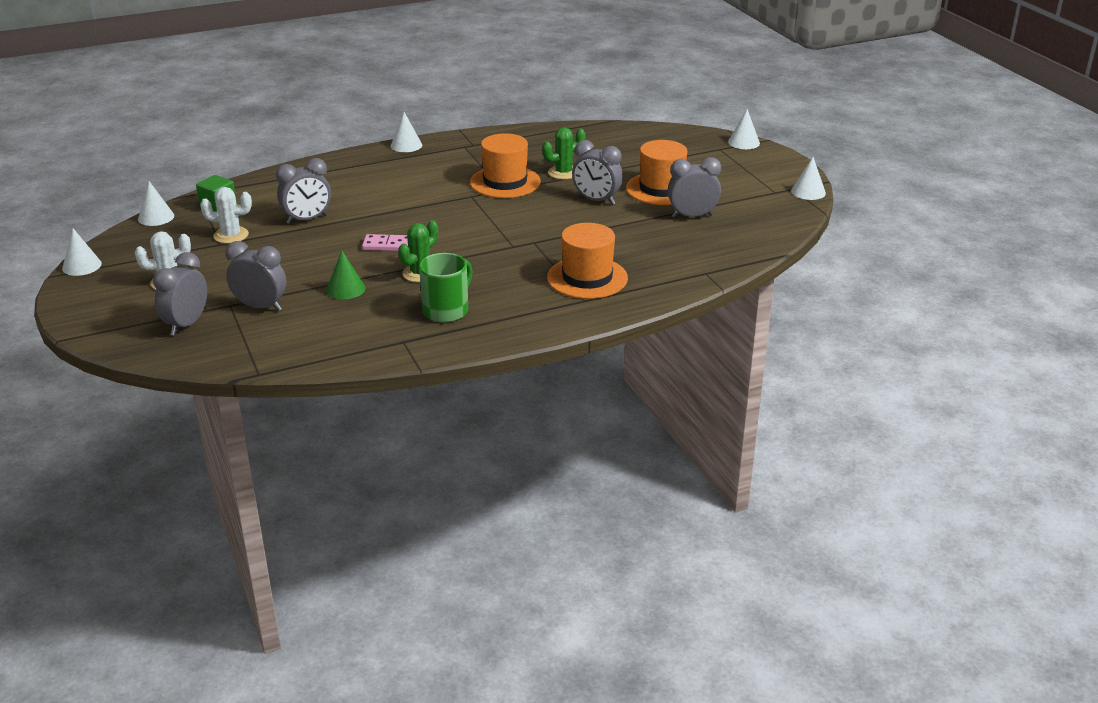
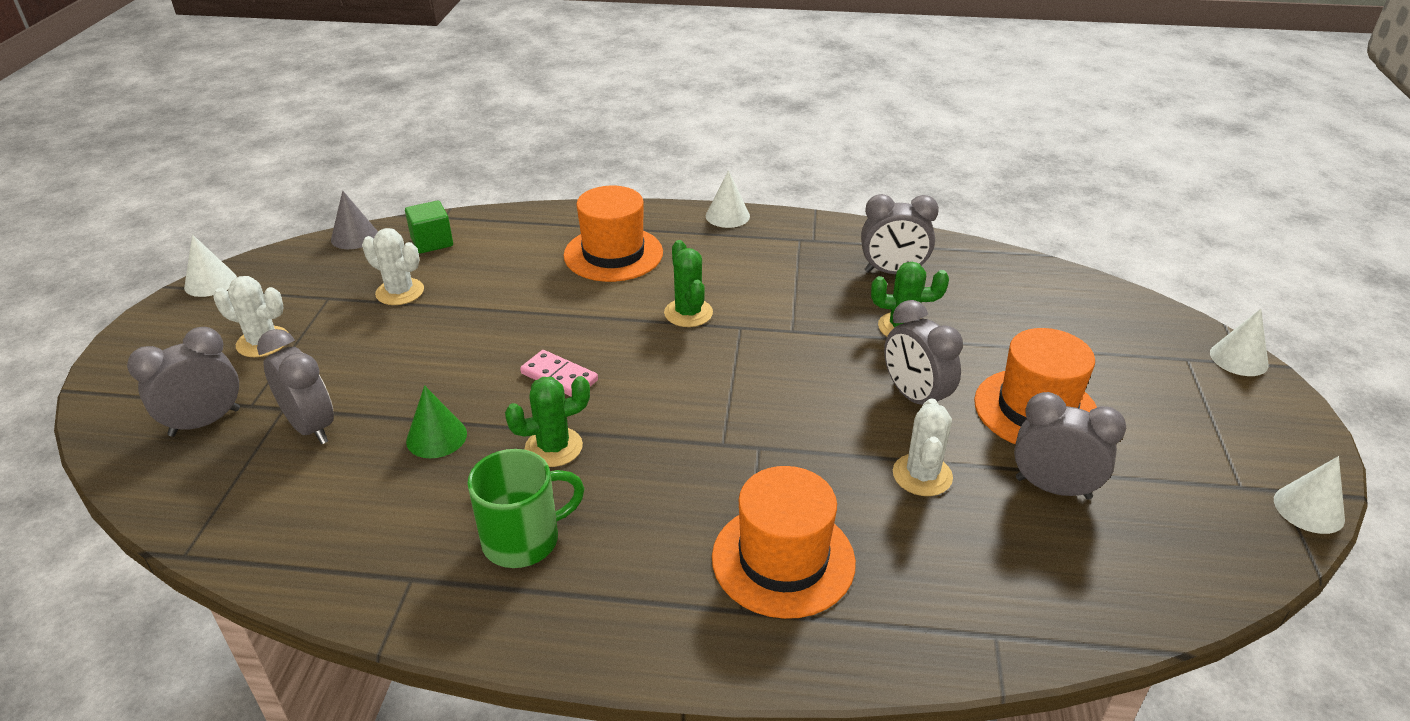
camera: 30 degrees right, 5 degrees up
(156, 217) = (354, 237): white cone -> grey cone
(307, 219) = (505, 297): grey clock -> grey clock (892, 272)
(433, 198) = (688, 313): none -> green cactus
(505, 182) = (806, 317): orange hat -> orange hat (613, 254)
(626, 229) = (922, 475): none -> white cactus

